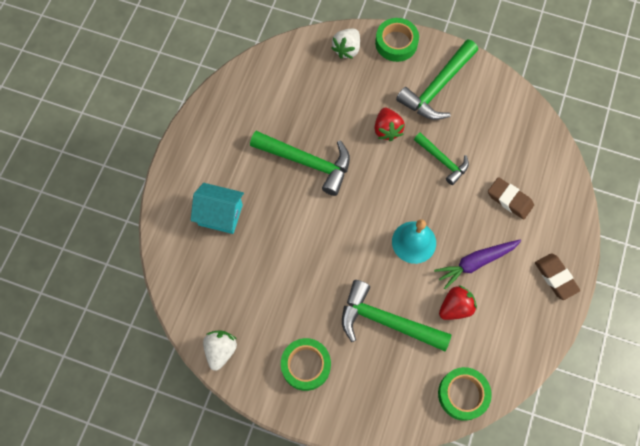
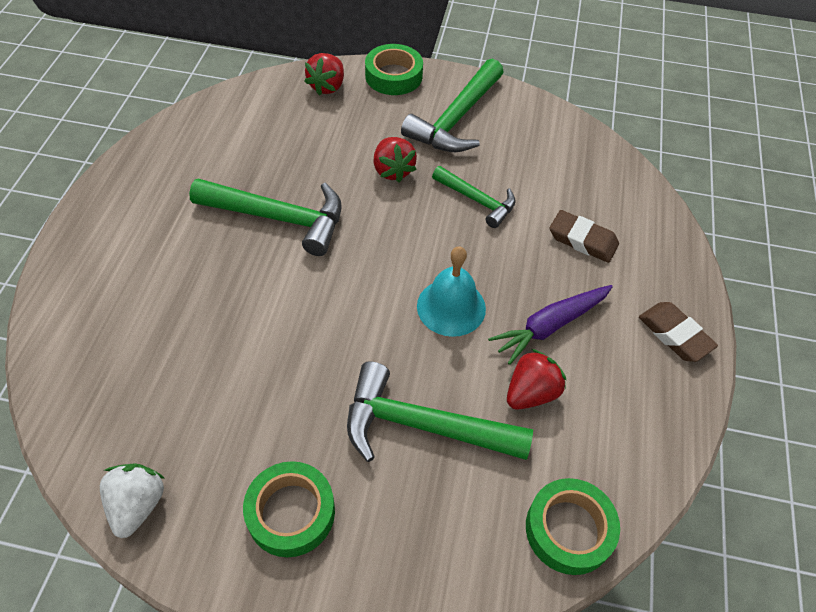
camera: 10 degrees left, 15 degrees down
(220, 215) = (143, 297): turquoise house -> none
(347, 49) = (327, 86): white strawberry -> red strawberry

